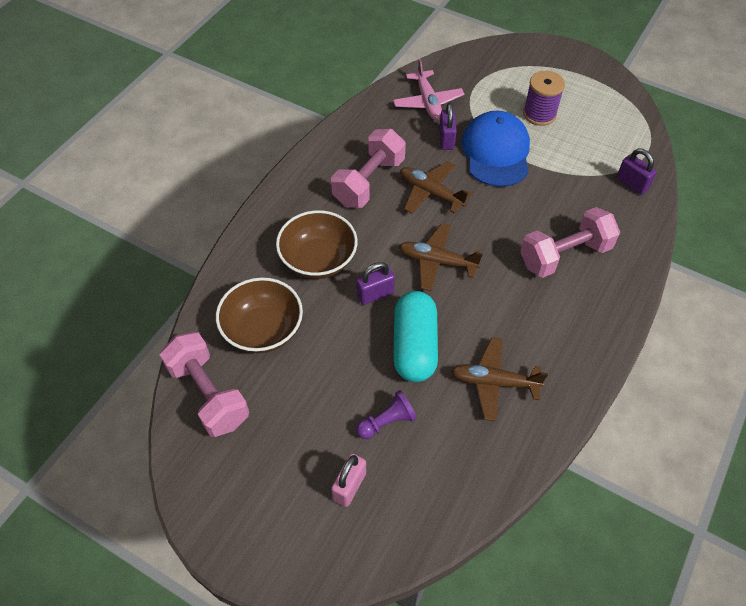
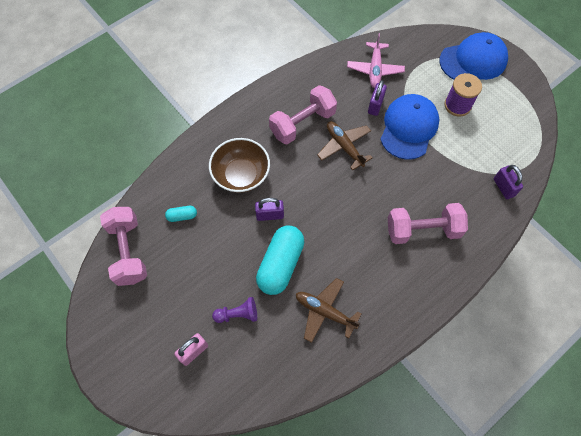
camera: 20 degrees right, 10 degrees up
(263, 330) = (182, 216): brown bowl -> turquoise capsule
(437, 262) = (325, 204): brown plane -> none
(534, 65) = (473, 60): none -> blue cap

